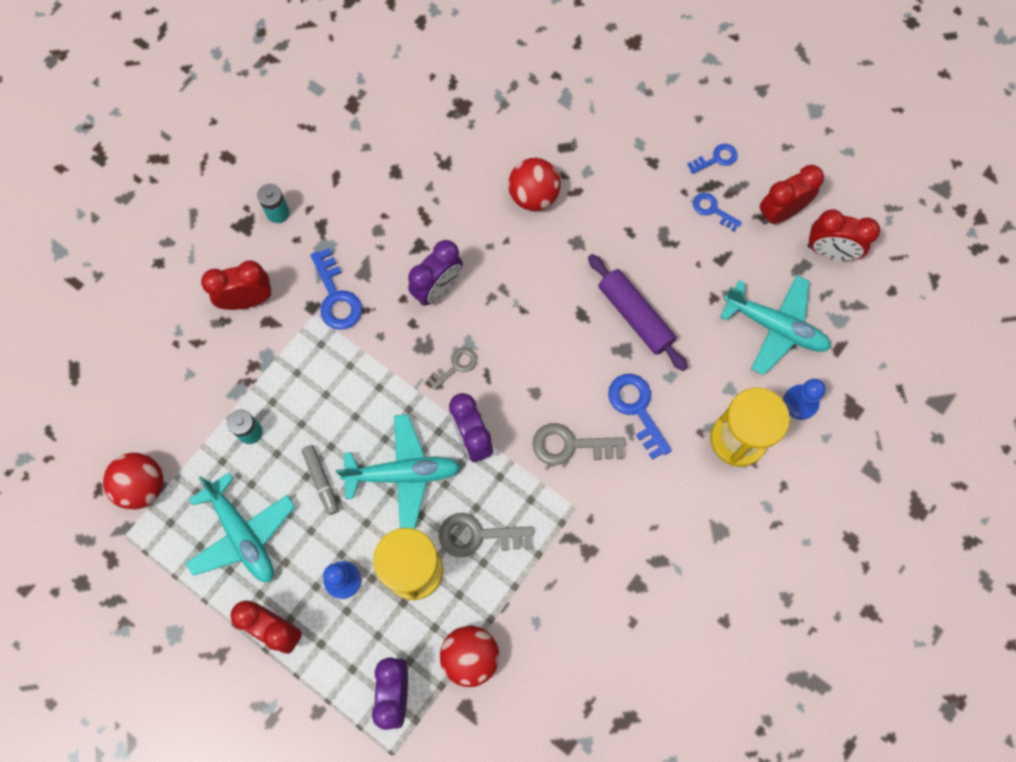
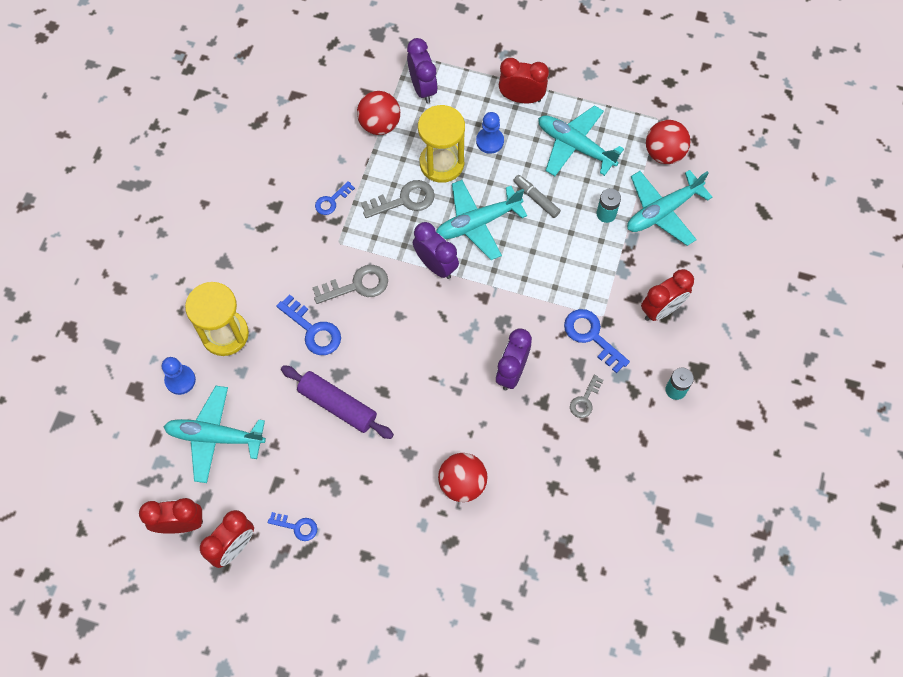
camera: 160 degrees right, 5 degrees down
(185, 412) = (662, 211): none -> turquoise plane
(456, 366) = (470, 314): grey key -> grey key (585, 400)
(716, 159) = (307, 580): blue key -> blue key (332, 201)

